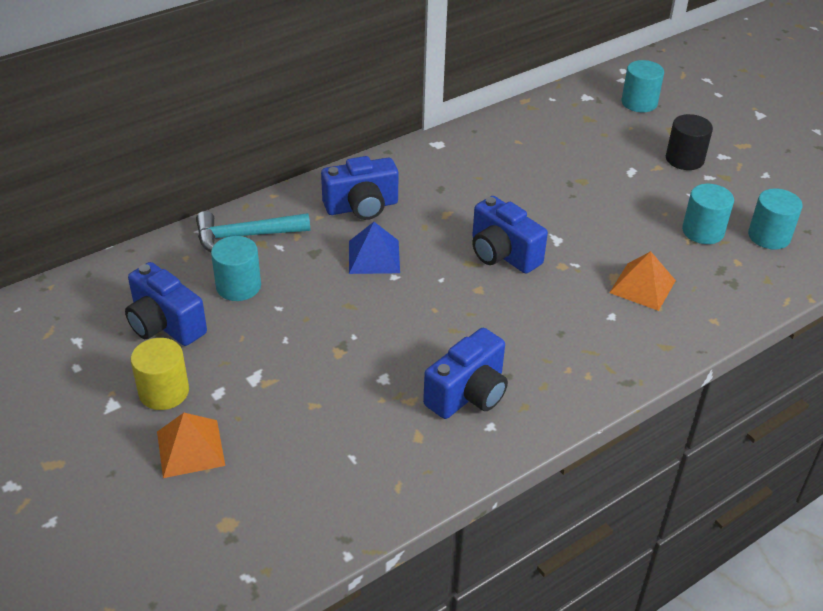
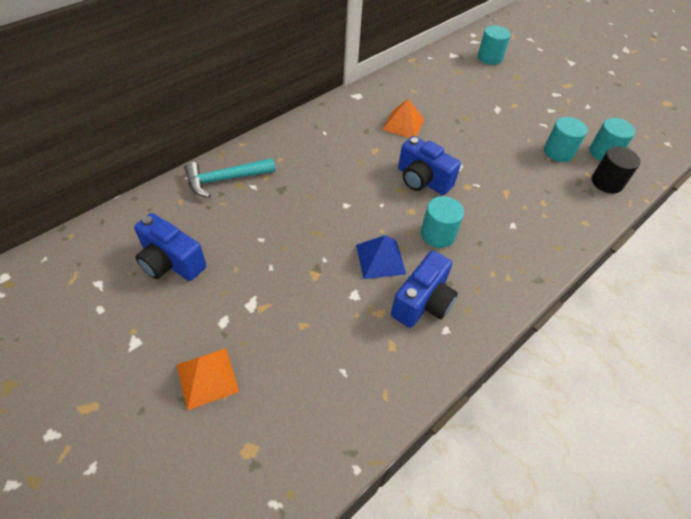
camera: 10 degrees left, 10 degrees up
(164, 392) = (177, 325): yellow cylinder -> none
(238, 286) = (226, 223): turquoise cylinder -> turquoise cylinder (437, 234)
(362, 207) = (311, 149): blue camera -> none
(374, 256) = (327, 189): blue pyramid -> blue pyramid (380, 259)
(642, 286) = (528, 199): orange pyramid -> orange pyramid (403, 124)
(684, 159) = (531, 98): black cylinder -> black cylinder (607, 182)

